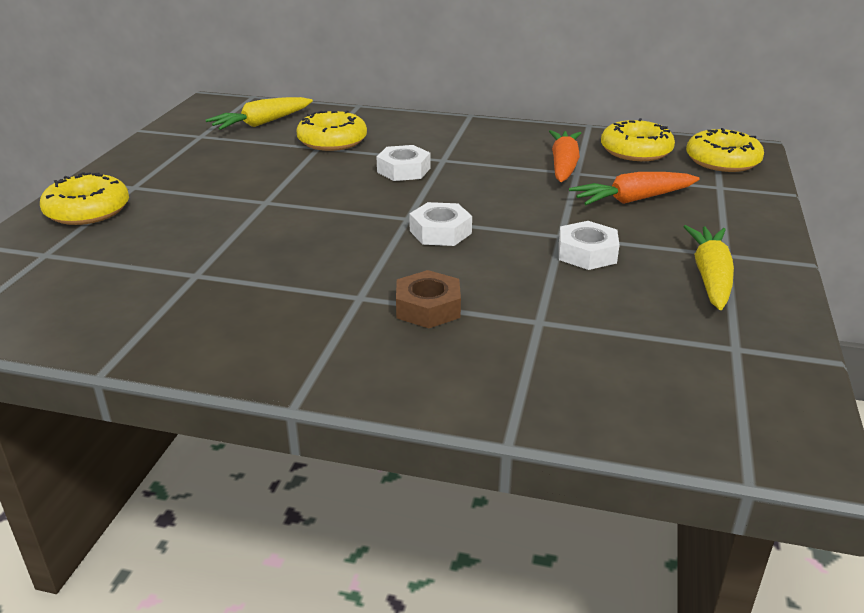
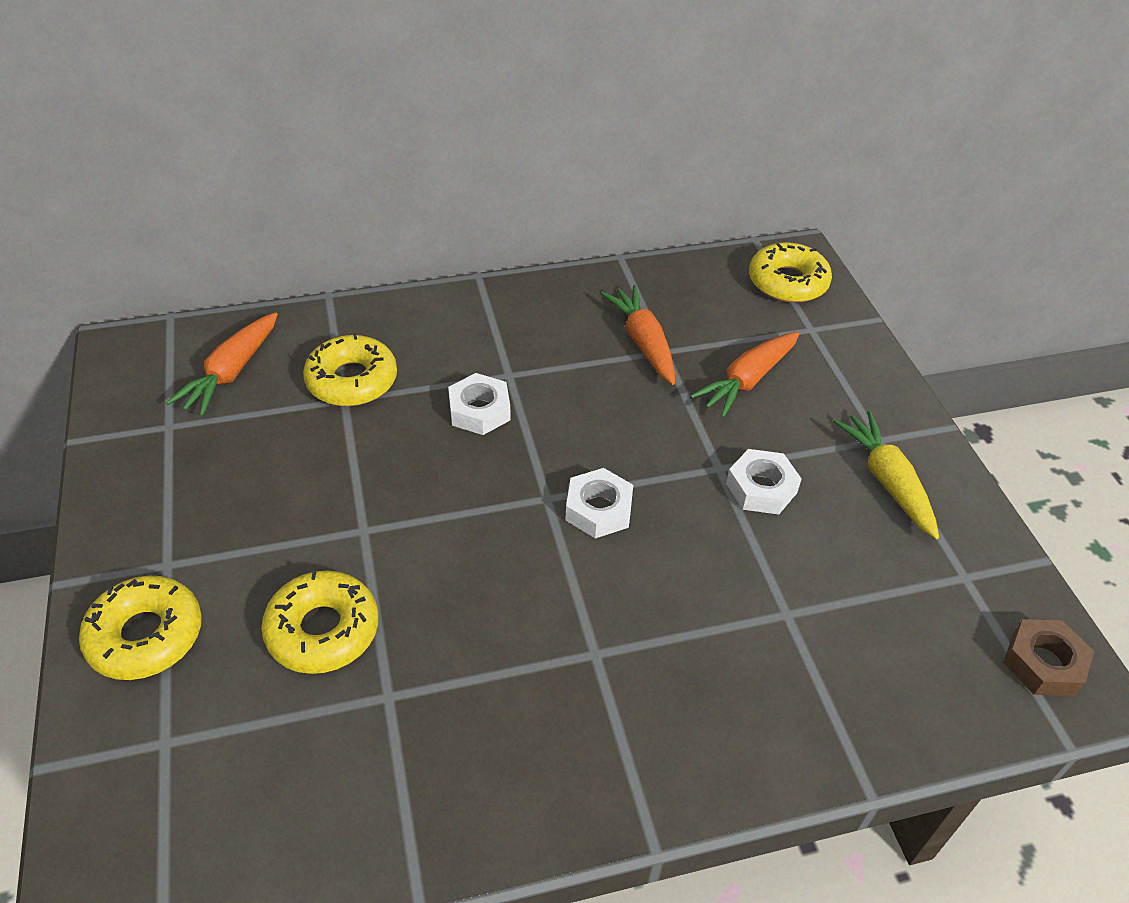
camera: 30 degrees left, 15 degrees up
(261, 123) = (231, 372): yellow carrot -> orange carrot
(428, 308) = (674, 640): brown nut -> brown nut (1043, 663)
(636, 151) = (697, 291): yellow donut -> yellow donut (323, 630)

